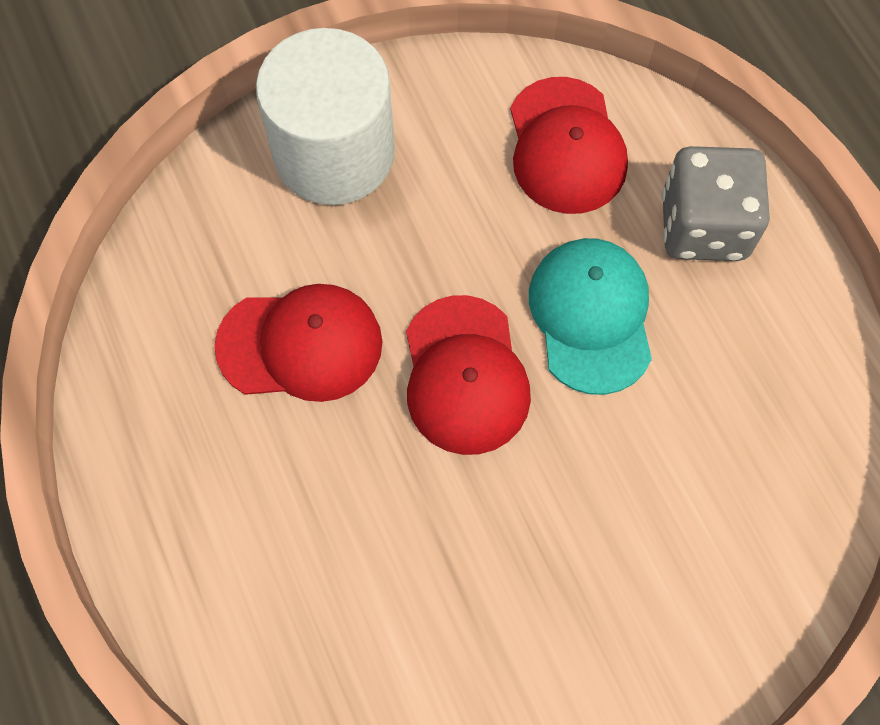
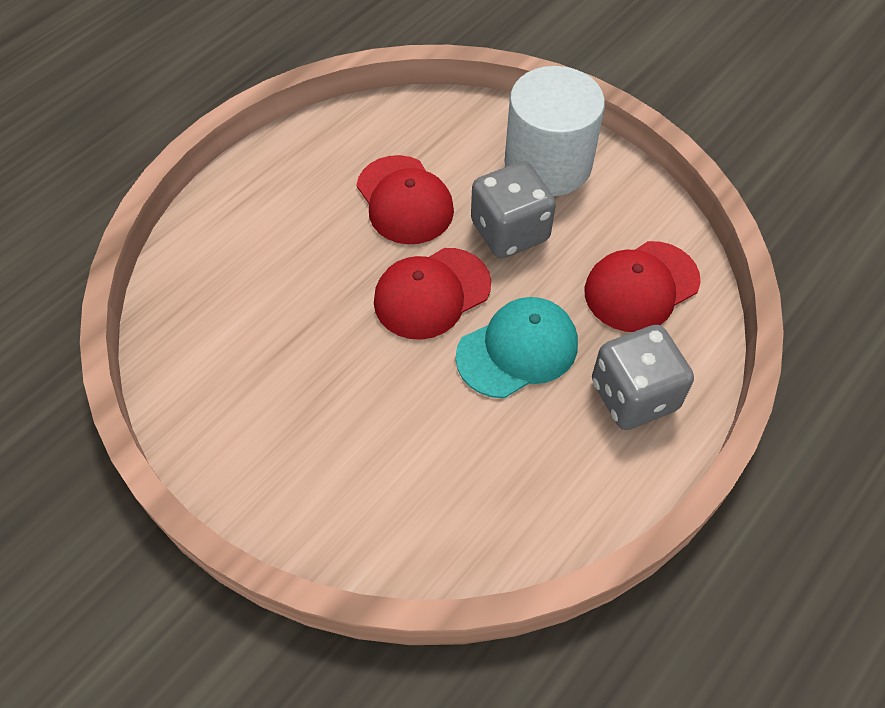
camera: 65 degrees right, 10 degrees down
(416, 245) = (510, 231): none -> grey dice

